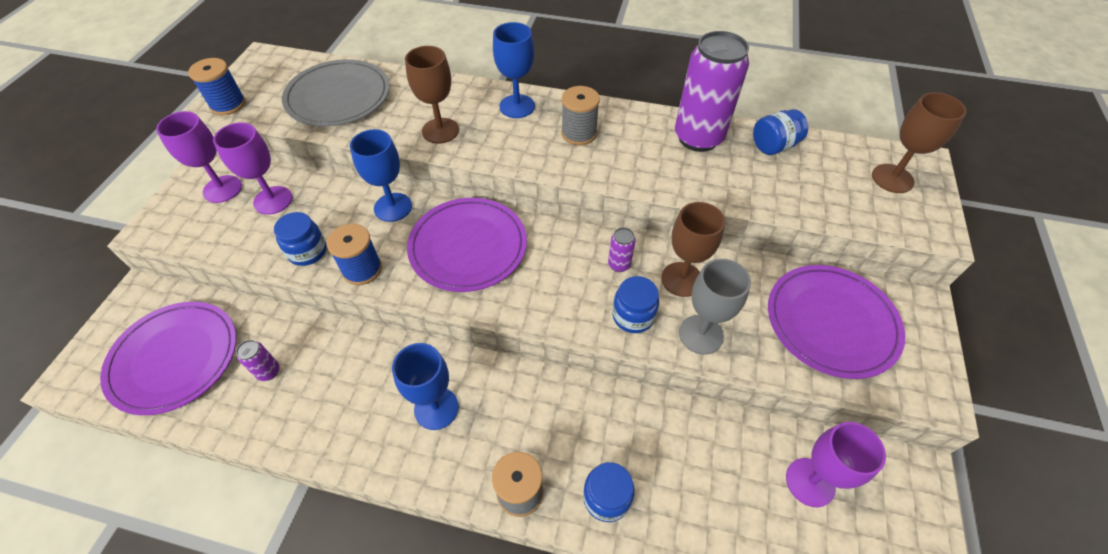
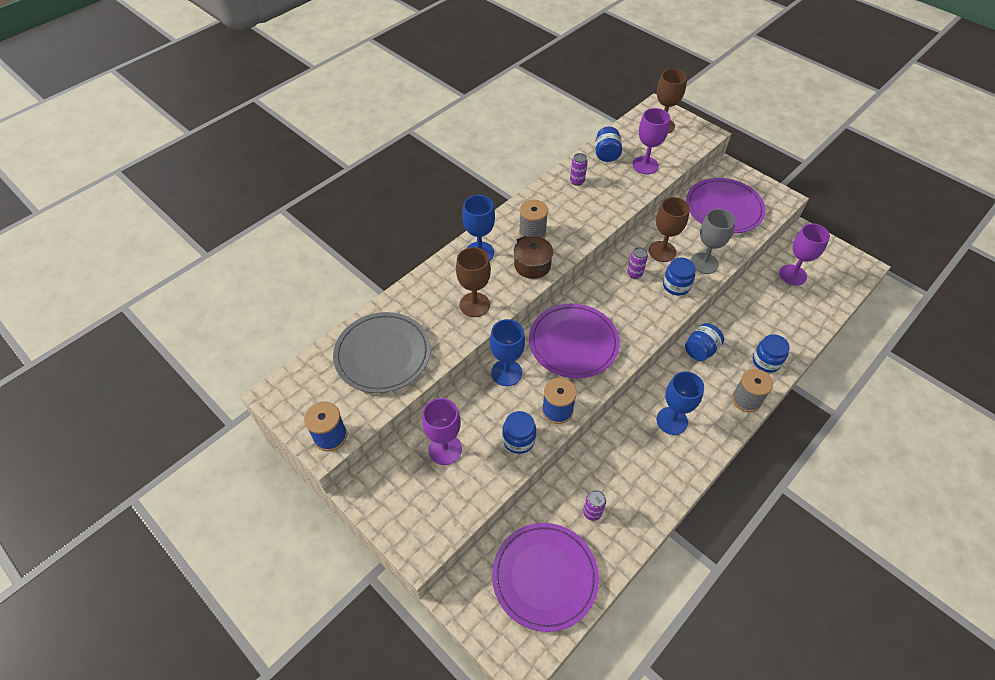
camera: 60 degrees left, 0 degrees up
(222, 189) = (405, 484): purple goblet -> purple goblet (645, 165)
(529, 151) = (532, 265): none -> brown pot
(572, 401) = (700, 350): none -> blue jar
(698, 138) = (577, 181): purple can -> purple can, size x0.42

